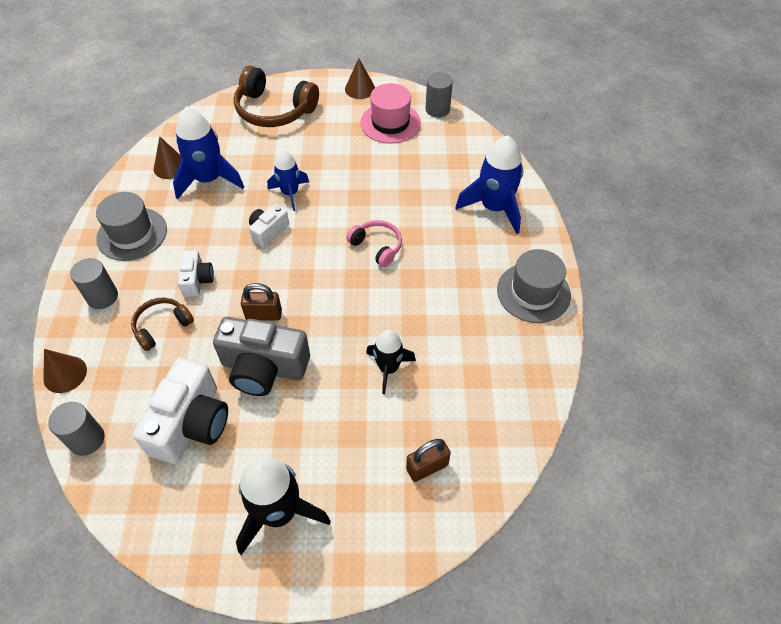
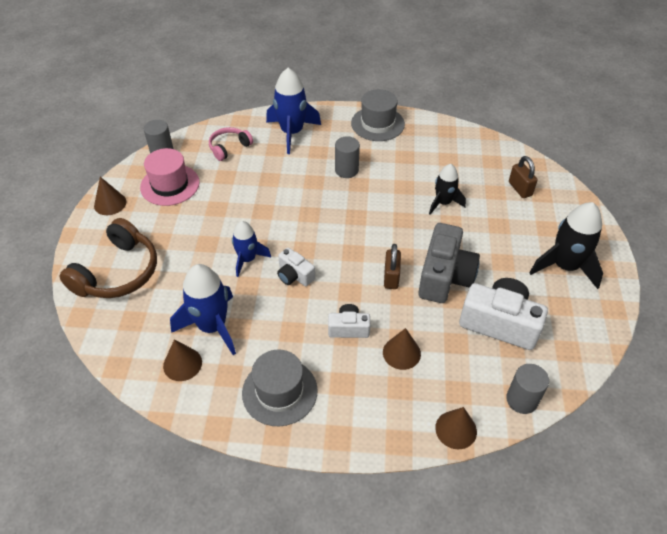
camera: 85 degrees left, 5 degrees down
(102, 297) = (363, 409): grey cylinder -> grey cylinder (346, 170)
(162, 326) = (401, 353): brown headphones -> brown cone
(377, 246) = (323, 202): pink headphones -> pink headphones (229, 147)

